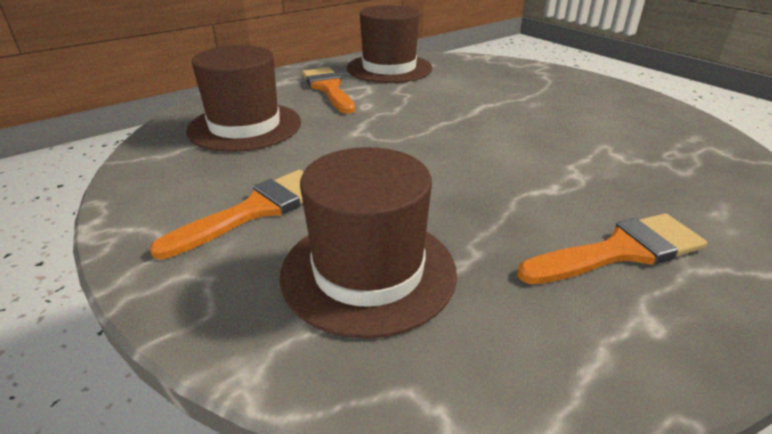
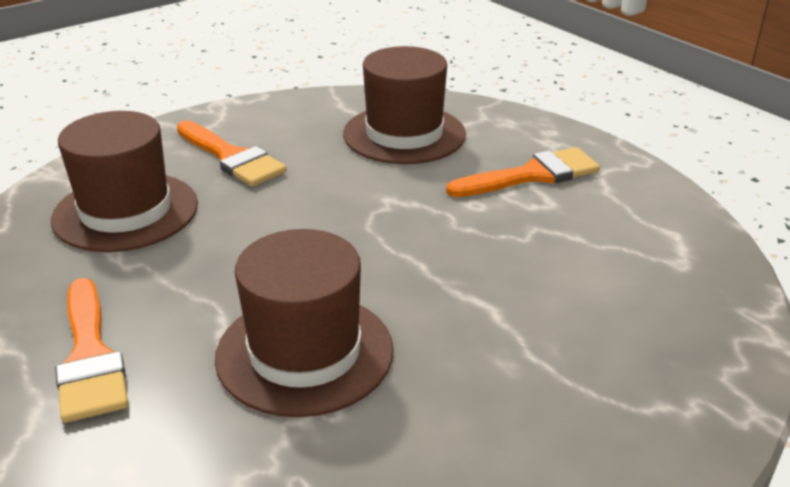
camera: 90 degrees right, 0 degrees up
(389, 68) = (639, 222): brown hat -> brown hat (305, 353)

